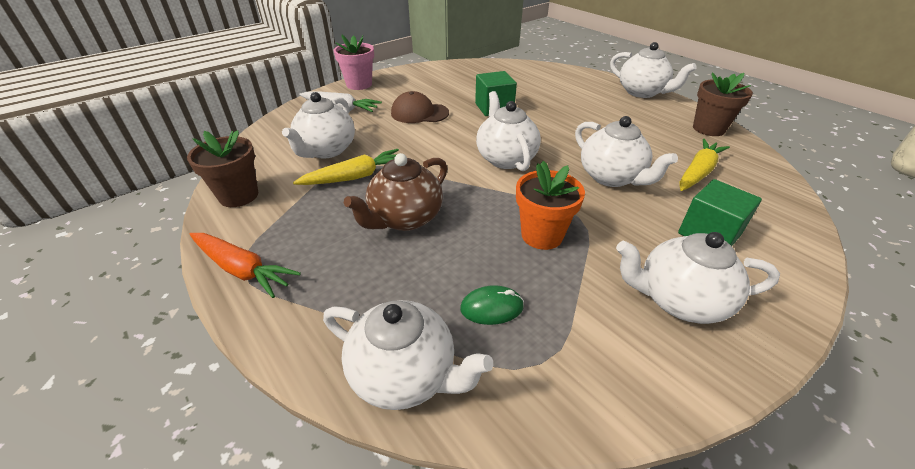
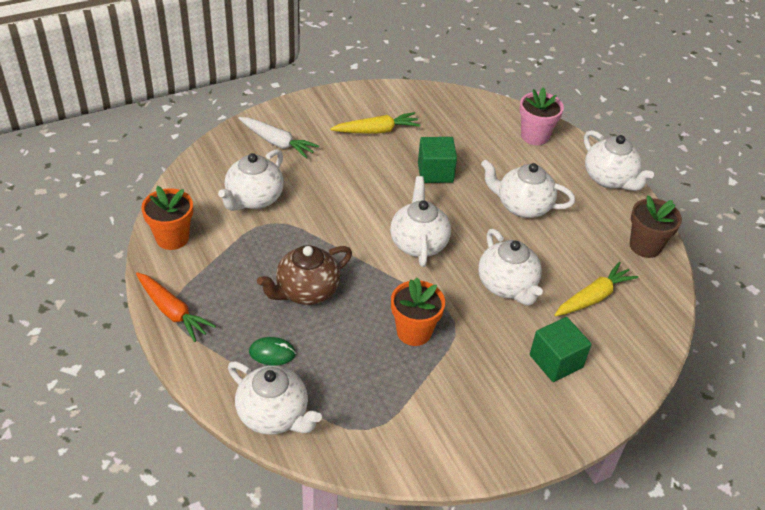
camera: 10 degrees right, 5 degrees up
(239, 196) = (172, 238): brown flower pot -> orange flower pot
(355, 177) = (274, 237): yellow carrot -> yellow carrot (376, 131)
(359, 84) = (303, 107): pink flower pot -> pink flower pot (535, 136)
(419, 113) = (355, 165): brown cap -> none
(492, 307) = (349, 383): green mouse -> green mouse (272, 353)
(679, 300) = (491, 409): white teapot -> white teapot (522, 206)

